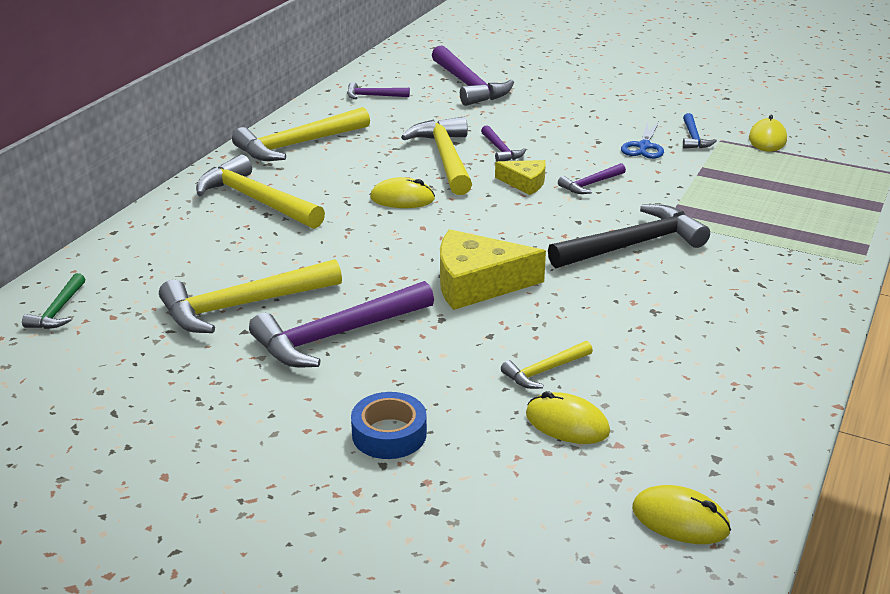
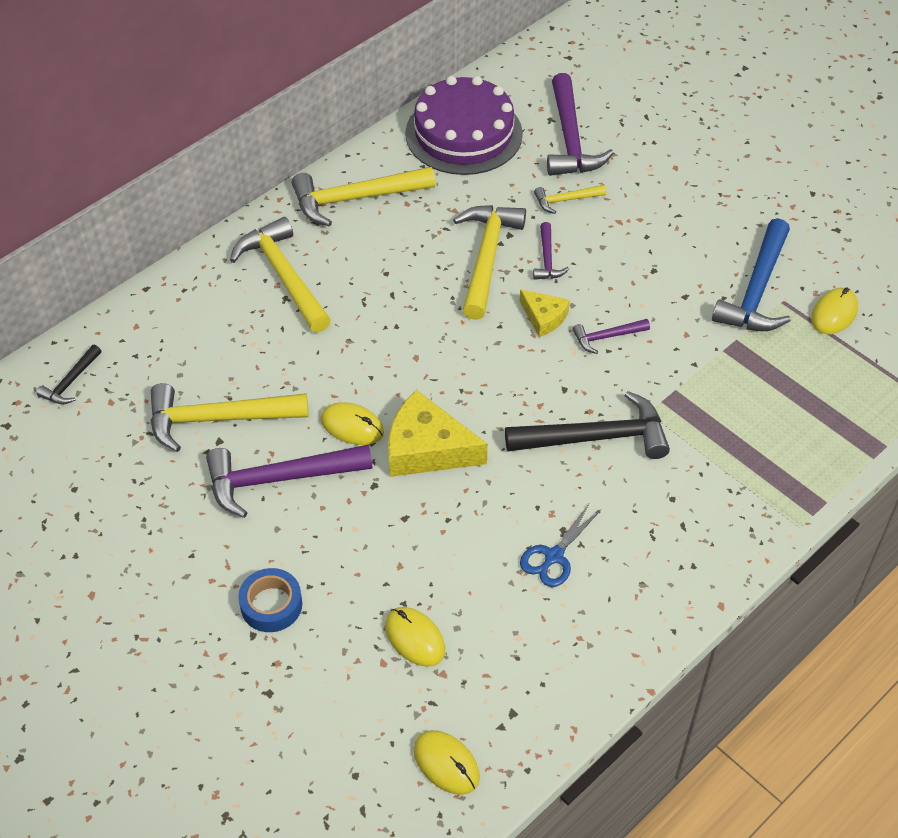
camera: 20 degrees right, 20 degrees up
(58, 311) = (70, 382): green hammer -> black hammer
(373, 96) = (464, 134): purple hammer -> purple cake
(402, 198) = (416, 310): yellow mouse -> yellow mouse (352, 426)
(544, 371) = (428, 574): yellow hammer -> yellow hammer (565, 200)
(644, 146) = (696, 291): blue scissors -> blue scissors (554, 556)
(693, 138) = (756, 290): blue hammer -> blue hammer, size x2.00

